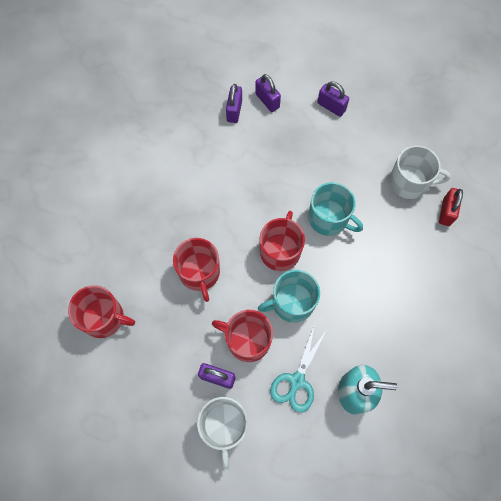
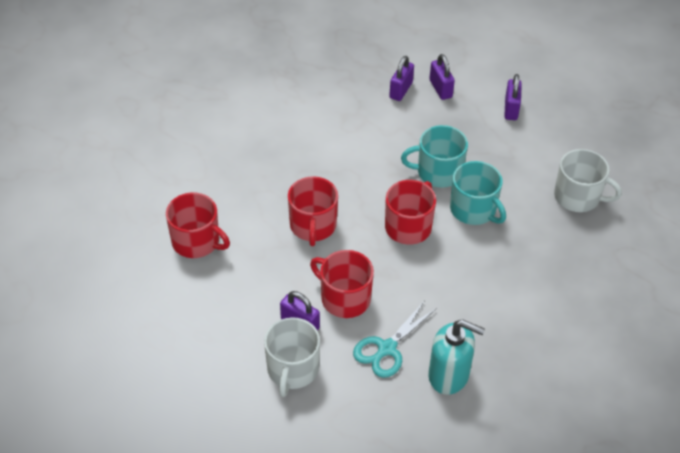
camera: 15 degrees right, 20 degrees down
(292, 303) = (405, 276): turquoise mug -> turquoise mug (438, 172)
(331, 107) = (511, 109): purple padlock -> purple padlock turned 45 degrees clockwise
(446, 212) = (612, 233): red padlock -> none

